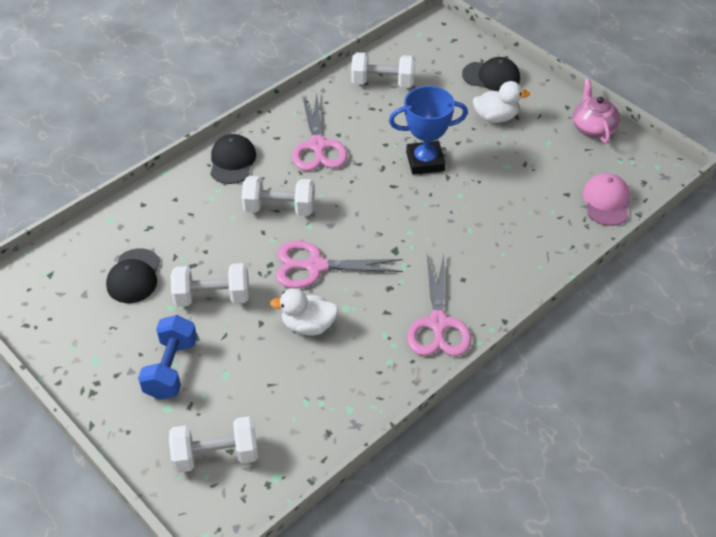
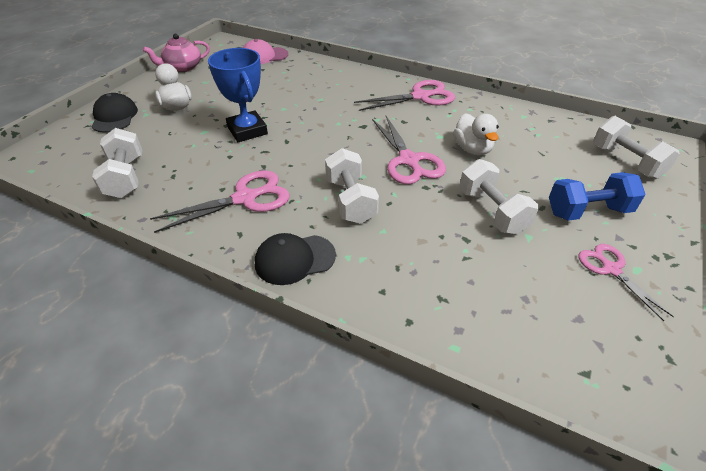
camera: 110 degrees left, 5 degrees down
(106, 342) = (611, 269): none -> pink scissors
(134, 276) = (518, 282): black cap -> none

